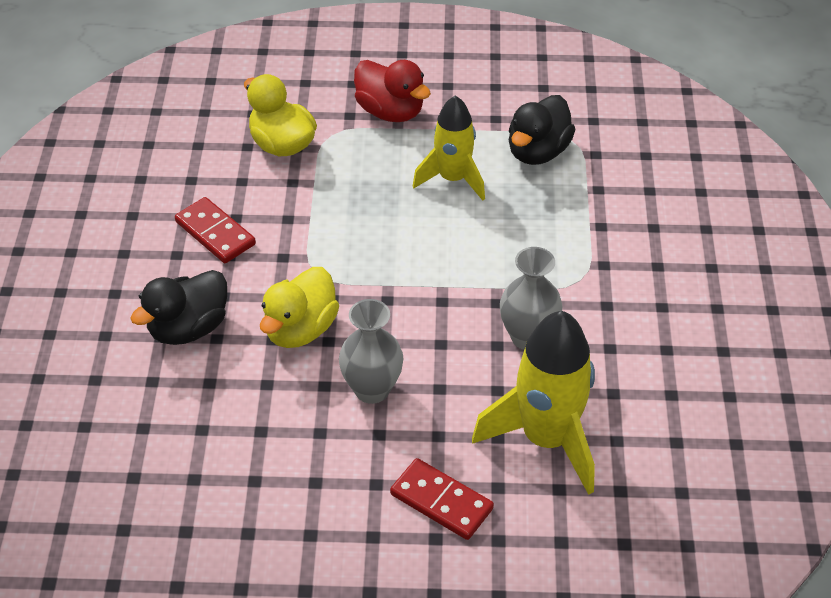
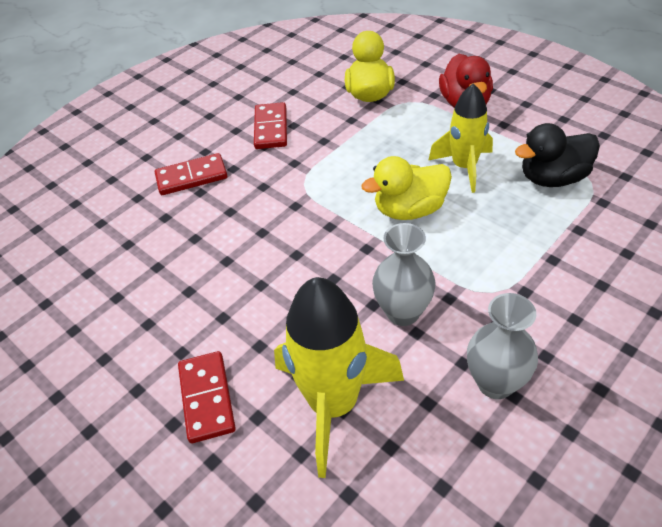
camera: 45 degrees right, 0 degrees up
(188, 328) = (191, 177): black duck -> red domino
(300, 329) = (253, 214): yellow duck -> yellow duck (409, 210)
(372, 389) = (252, 282): grey vase -> grey vase (495, 383)

